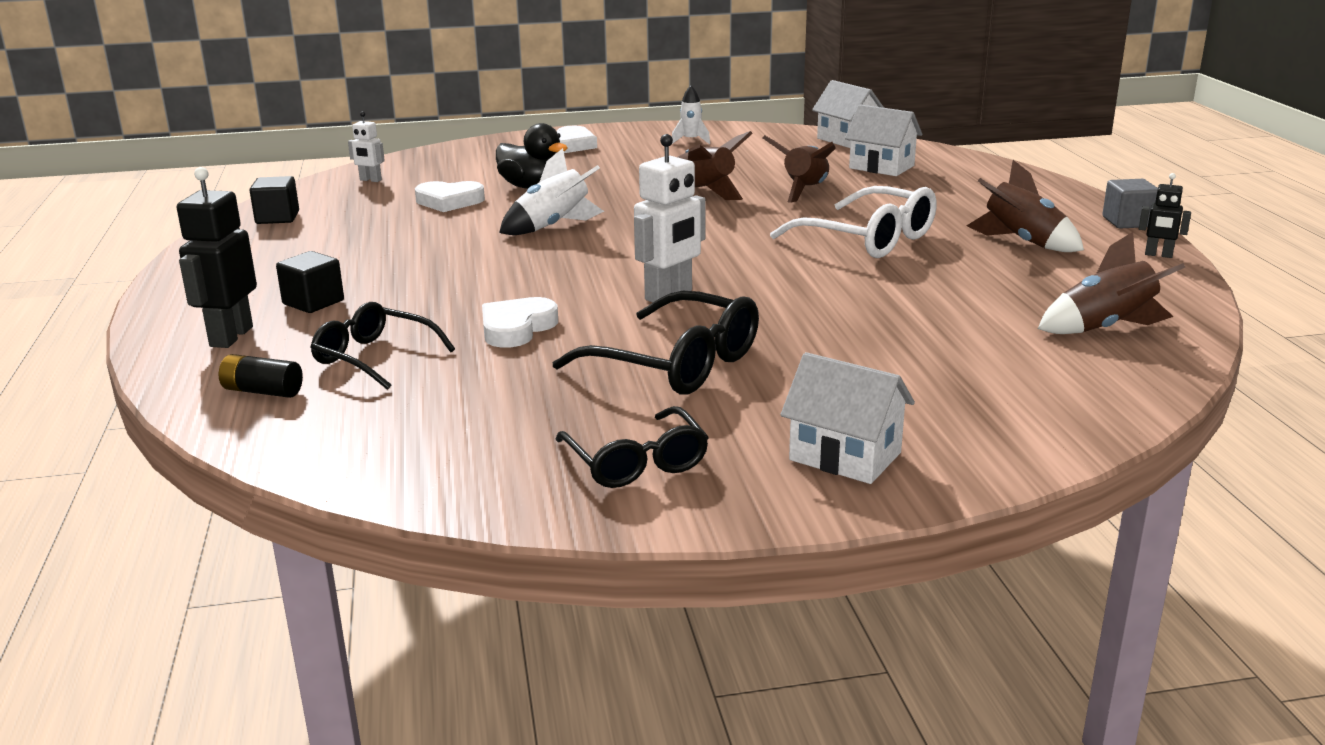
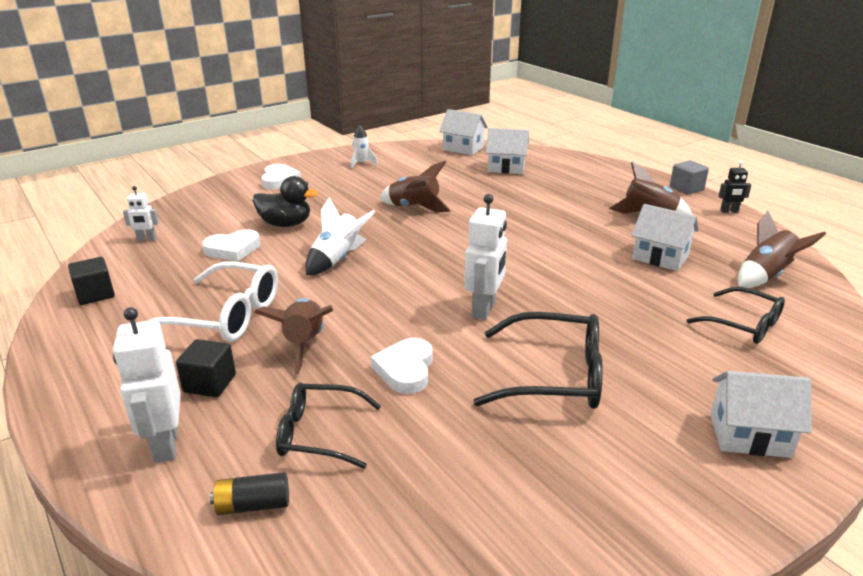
camera: 25 degrees left, 5 degrees up
(230, 337) = (165, 444): black robot -> white robot
(636, 462) = (626, 488): black glasses -> black glasses (743, 324)
(804, 191) = (479, 195): brown rocket -> brown rocket (304, 344)
(867, 239) = (559, 230): white glasses -> white glasses (224, 316)
(972, 286) = (660, 257): none -> white house

